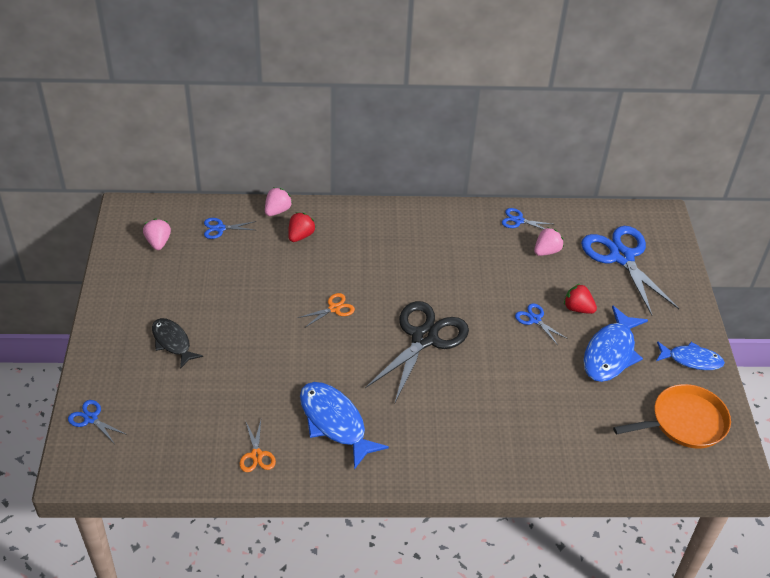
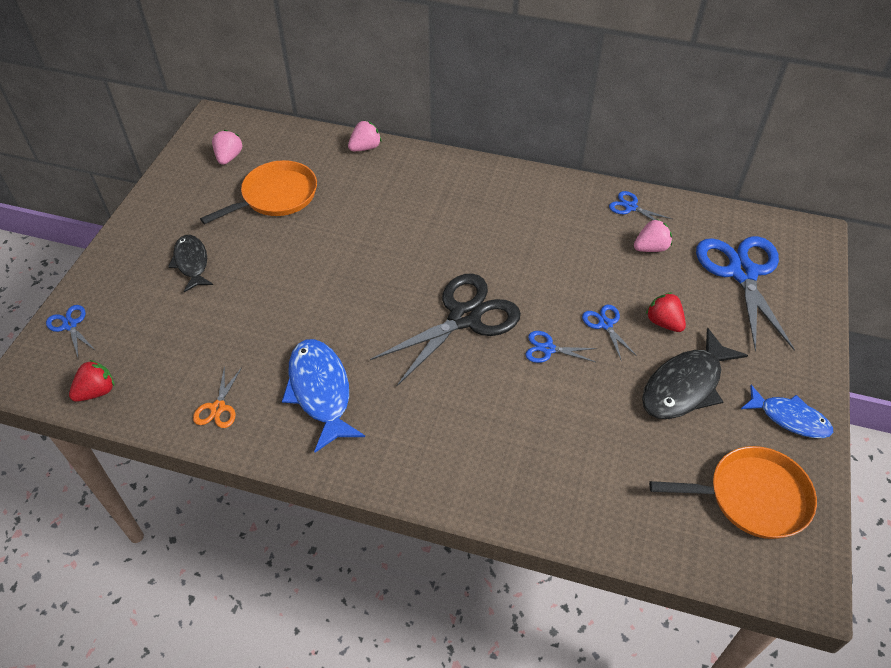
camera: 20 degrees right, 5 degrees up
(219, 269) = (276, 196): none -> orange pan
(220, 228) = (297, 155): blue scissors -> blue scissors (548, 349)
(300, 236) = (377, 178): red strawberry -> red strawberry (97, 391)
(334, 308) = (378, 263): orange scissors -> none
(610, 353) = (685, 385): blue fish -> black fish

